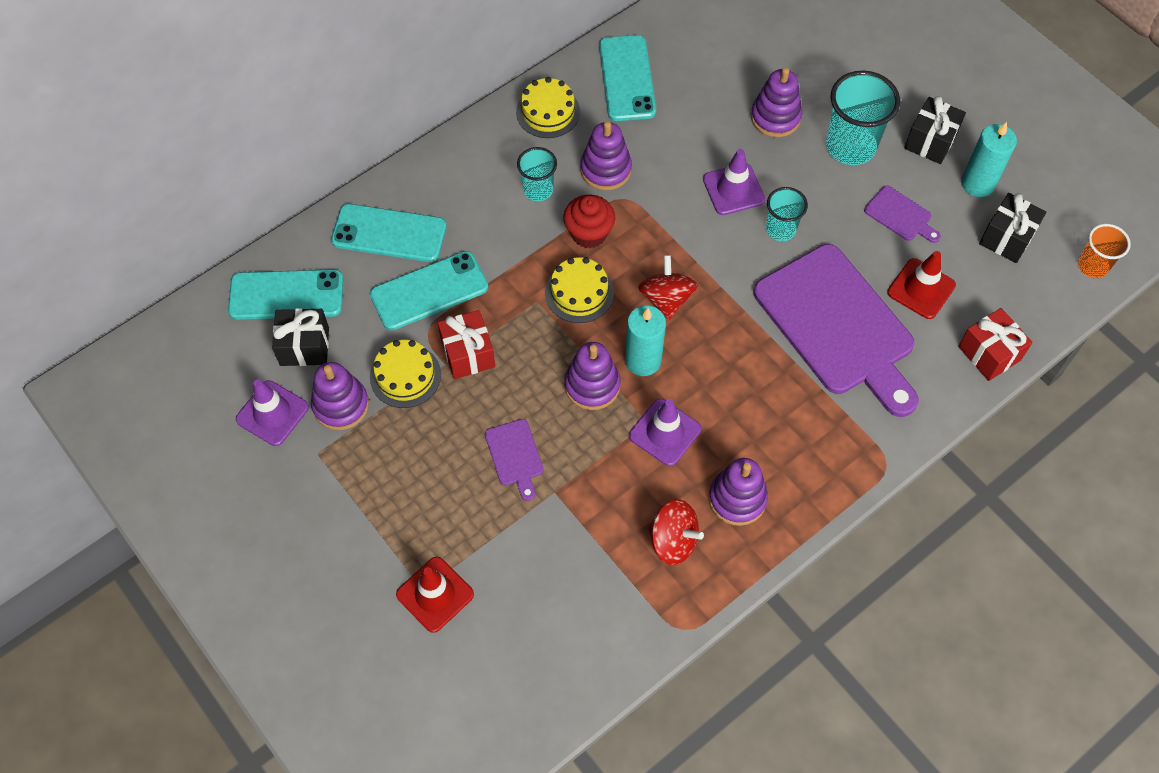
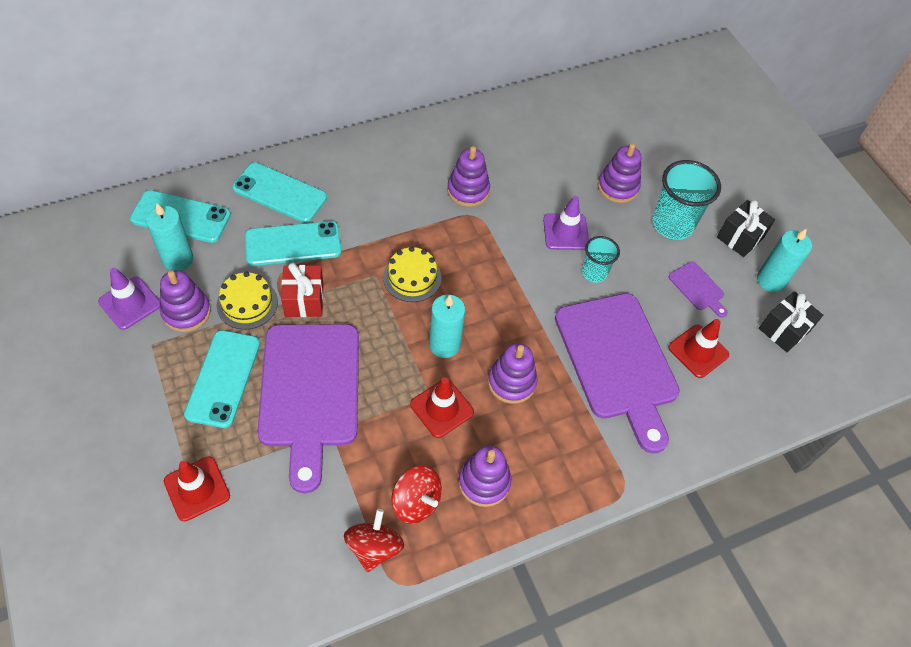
camera: 10 degrees right, 5 degrees down
(304, 346) = (178, 259): black gift -> turquoise candle
(515, 456) = (310, 392): purple cutting board -> purple cutting board, size x2.42
(538, 190) = (409, 191): turquoise cup -> none
(548, 112) = (438, 137): yellow cake -> none
(589, 233) = (437, 234): red cupcake -> none
(592, 385) = (395, 353): purple stacking toy -> purple stacking toy (511, 382)
(627, 78) = (509, 129): turquoise phone -> turquoise phone (223, 378)
(665, 432) = (442, 408): purple traffic cone -> red traffic cone
(666, 299) = (481, 301): red spinning top -> red spinning top (374, 547)
(989, 353) = (742, 420): red gift -> none
(1092, 266) = (853, 373): orange cup -> none

